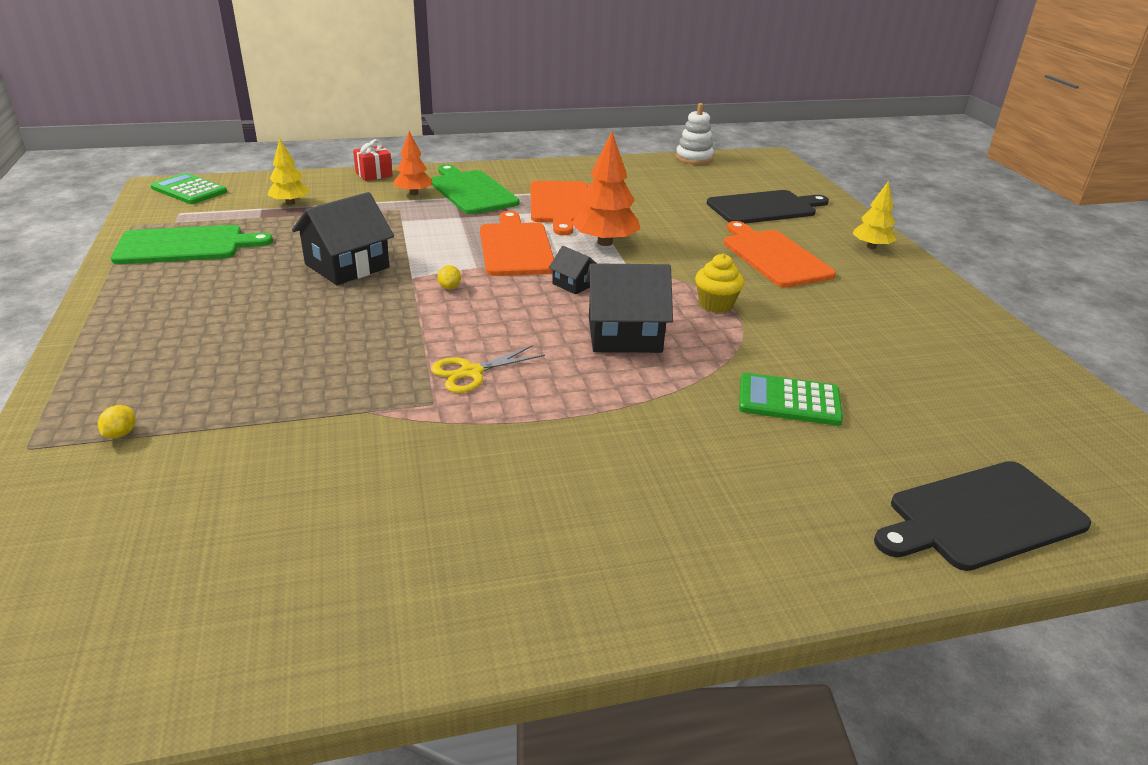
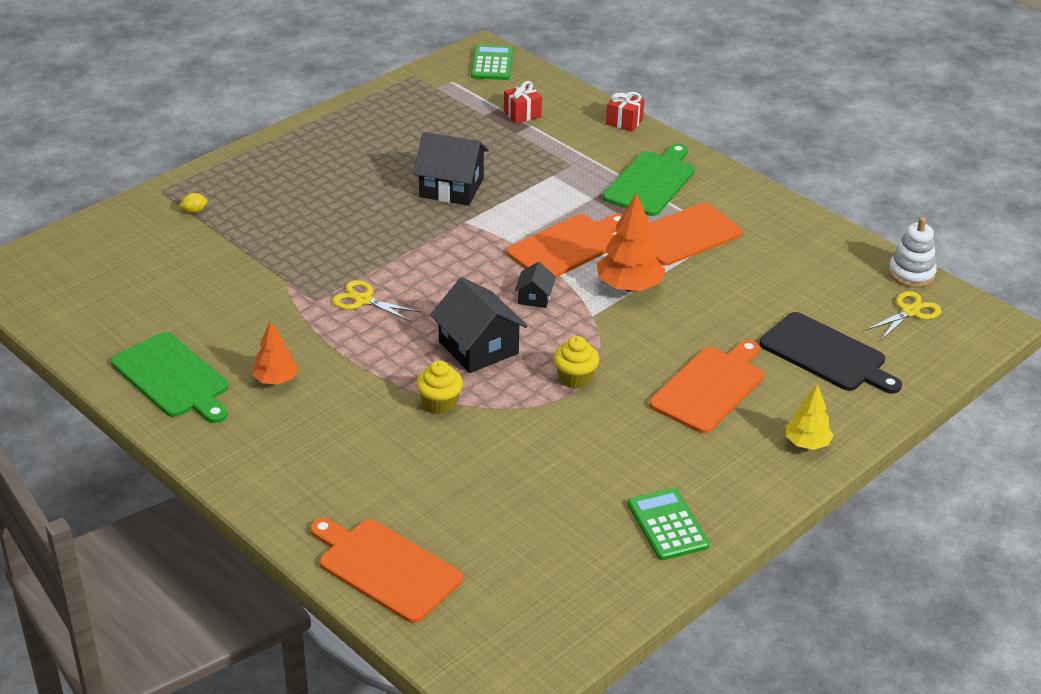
camera: 60 degrees right, 5 degrees up
(185, 245) = (408, 111): green cutting board -> green cutting board (173, 378)
(290, 203) = (522, 114): yellow tree -> red gift
(414, 193) = (610, 157): orange tree -> orange tree (275, 380)
(449, 287) = (467, 244): yellow lemon -> none
(699, 385) = (439, 403): none -> yellow cupcake
(737, 171) = (910, 312): none -> yellow scissors
(789, 401) = (457, 451): green calculator -> green calculator (667, 525)
(981, 516) = (385, 568): black cutting board -> orange cutting board

